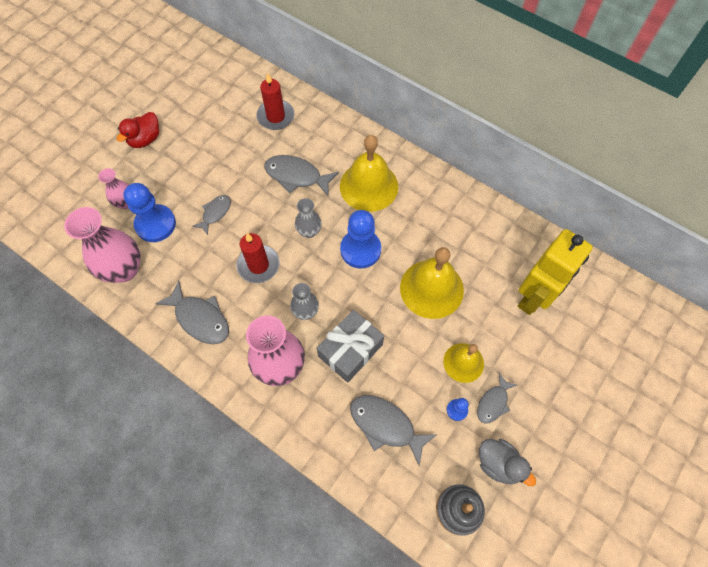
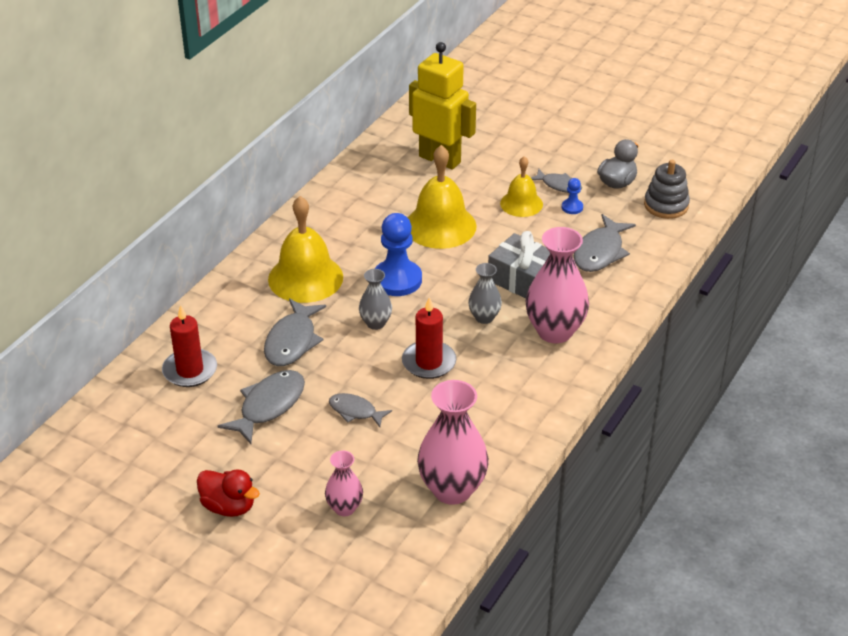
camera: 95 degrees left, 25 degrees down
(155, 224) = (378, 469): blue pawn -> none
(200, 318) = (509, 405): grey fish -> grey fish (269, 406)

